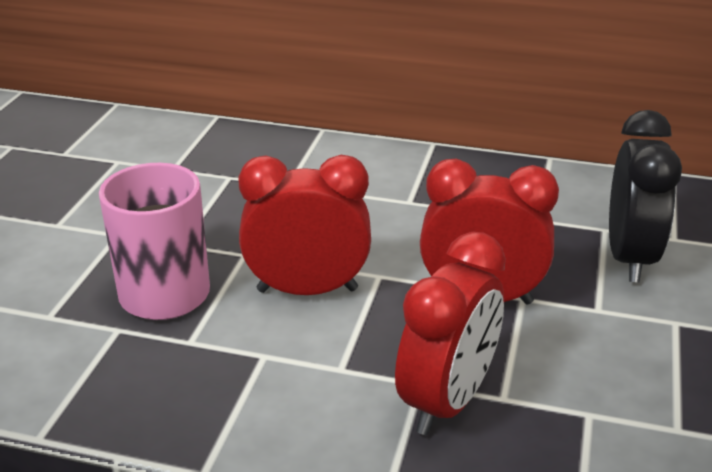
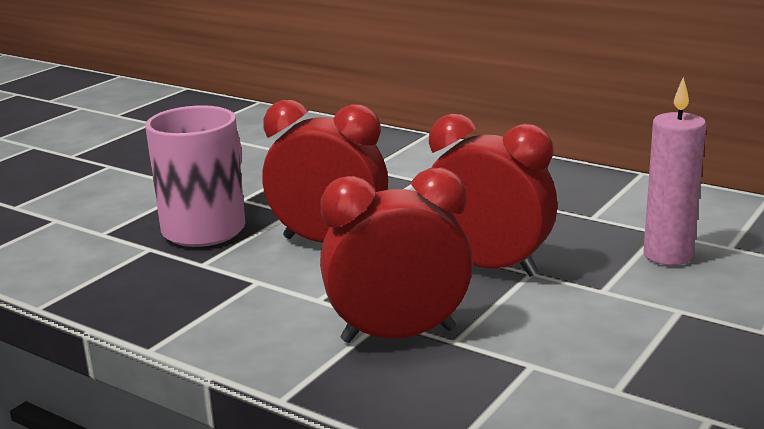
camera: 20 degrees right, 10 degrees down
(447, 401) = (398, 335): red clock -> red clock turned 150 degrees counterclockwise
(630, 257) = (668, 255): black clock -> pink candle

